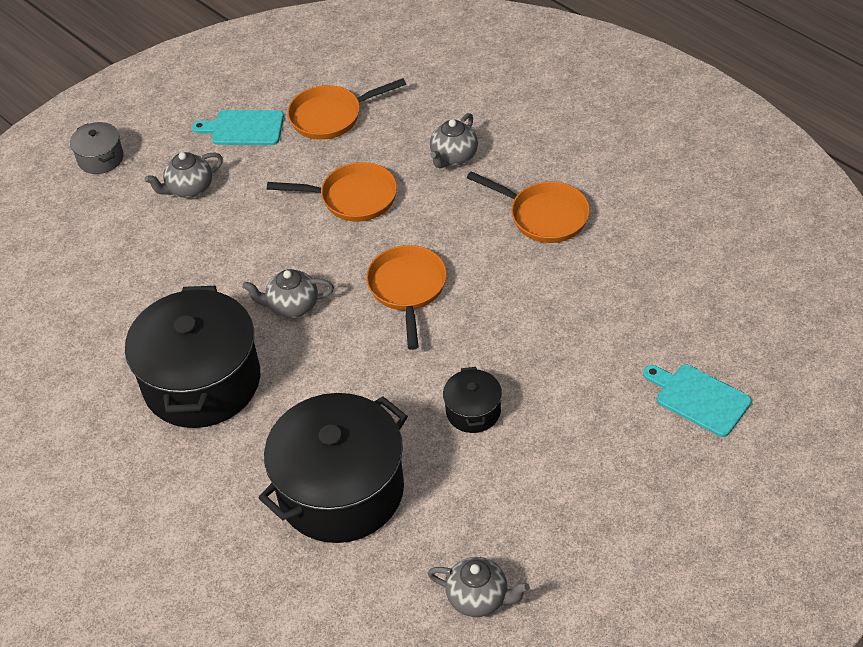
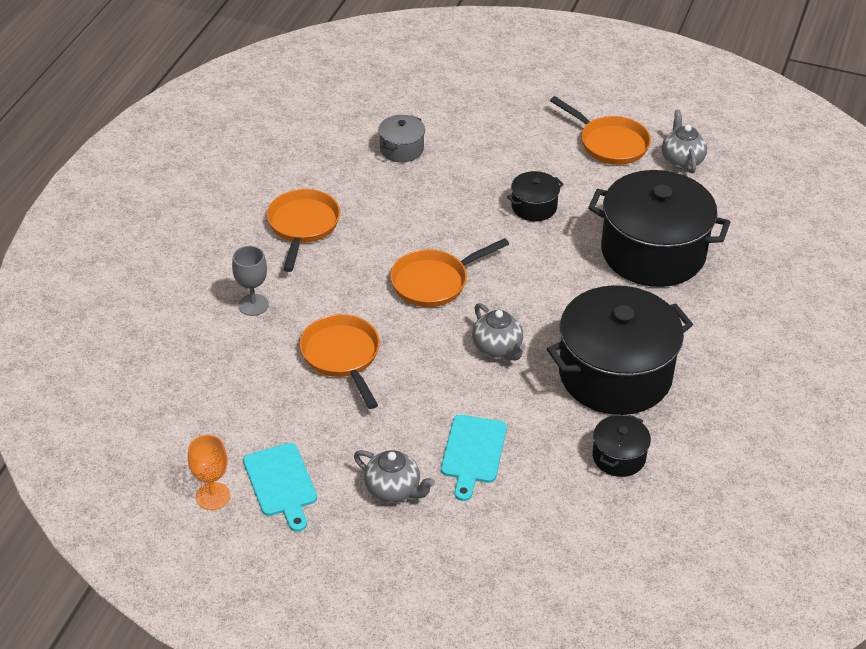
camera: 120 degrees left, 5 degrees down
(100, 158) = (387, 595): grey pot -> grey pot (401, 149)
(112, 344) = (619, 457): none -> black pot
(259, 90) = (213, 496): none -> orange goblet
(331, 116) = (232, 417): orange pan -> orange pan (610, 143)
(454, 157) = (253, 305): grey teapot -> grey goblet
(699, 399) = (448, 104): turquoise cutting board -> turquoise cutting board (473, 453)

